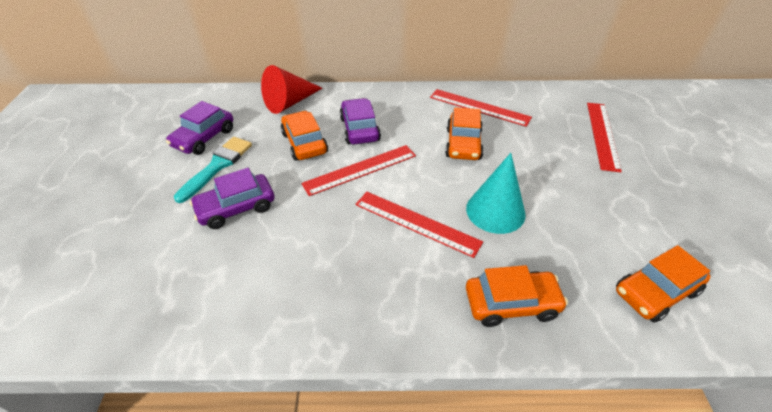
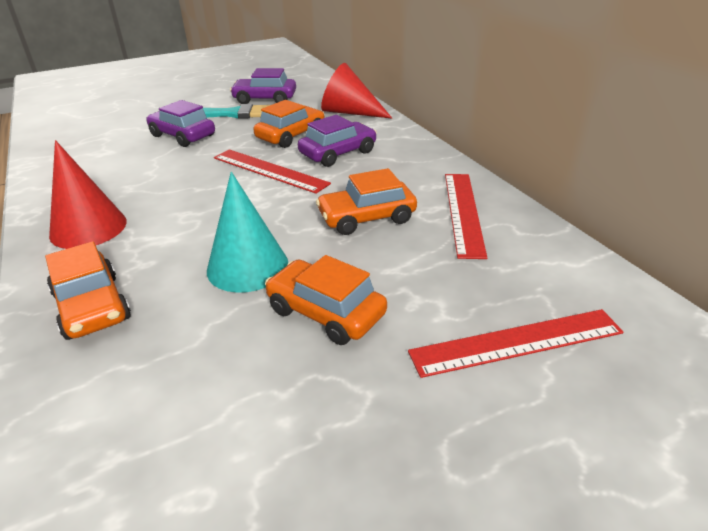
camera: 65 degrees right, 10 degrees down
(385, 299) = (88, 228): none -> red cone
(416, 223) = (201, 219): red ruler -> none
(655, 291) = (135, 447): orange car -> orange car (326, 312)

